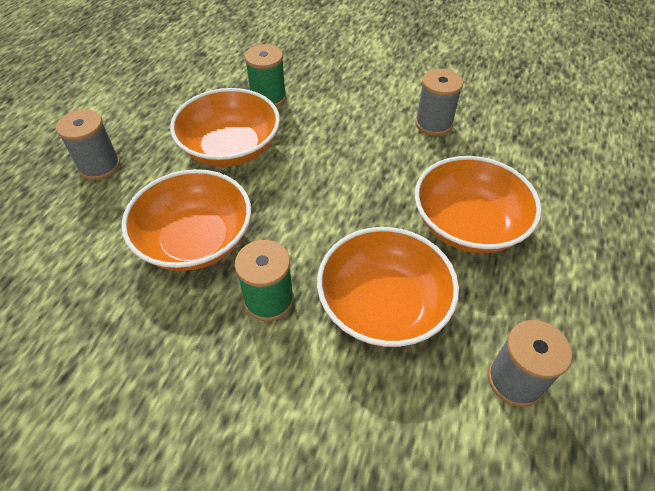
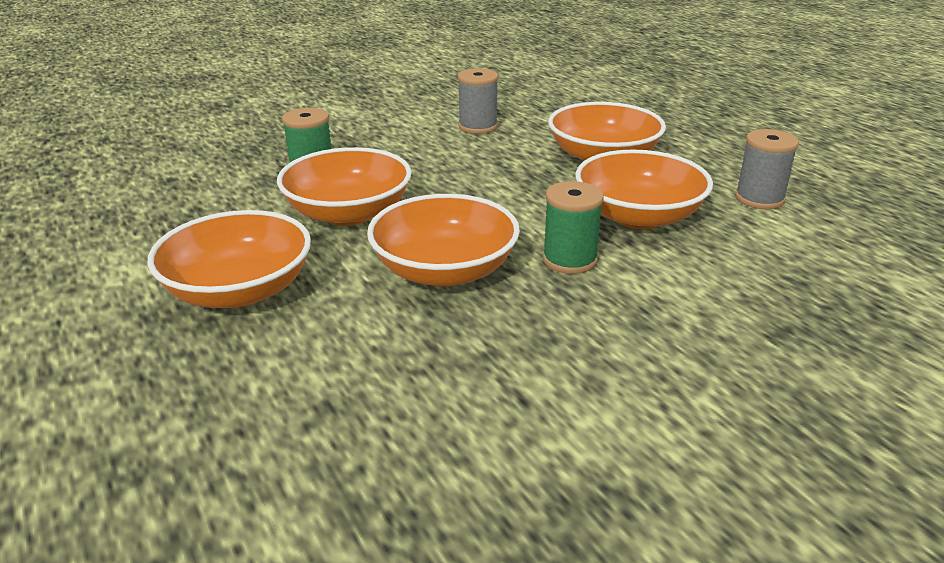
camera: 50 degrees left, 20 degrees down
(100, 166) = (239, 290): grey spool -> orange bowl

